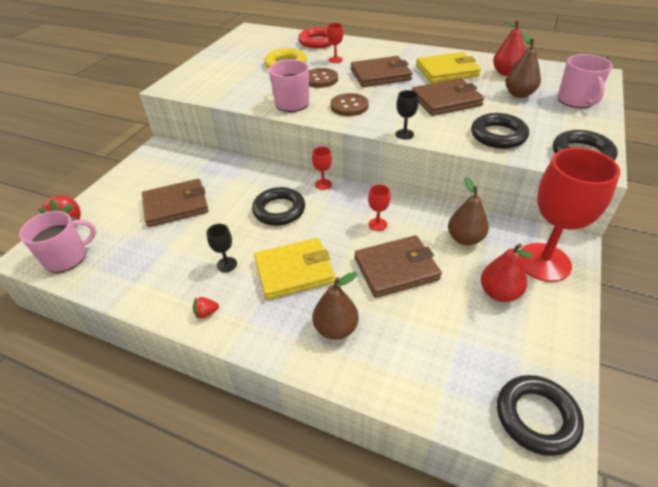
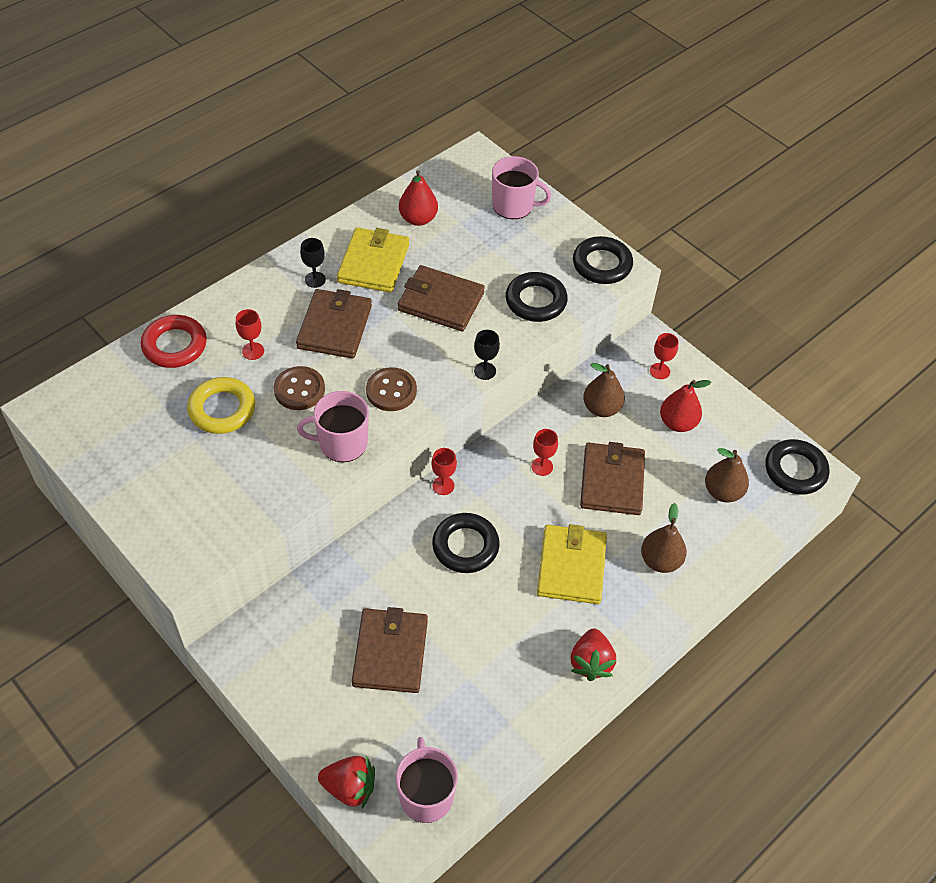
camera: 70 degrees left, 10 degrees up
(206, 313) = (591, 662): red strawberry -> red strawberry, size x1.95
(227, 264) = (529, 625): black goblet -> black goblet (315, 279)
(446, 100) = (441, 301): brown wallet -> brown wallet turned 75 degrees counterclockwise
(519, 94) = (471, 238): brown pear -> brown pear (722, 492)
(543, 262) = (659, 371): red goblet -> red goblet, size x0.41

